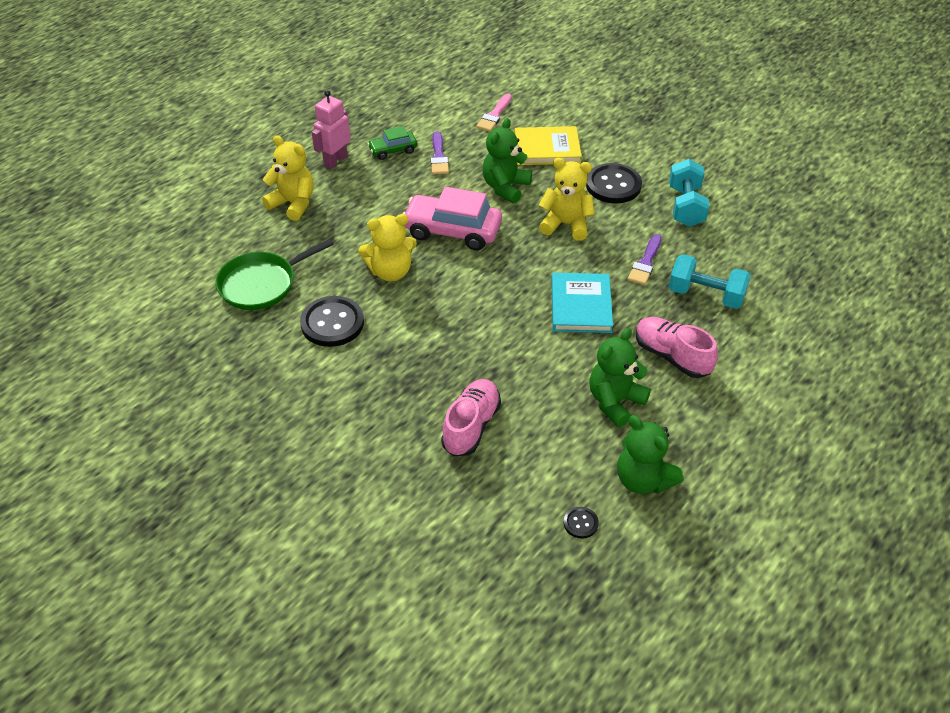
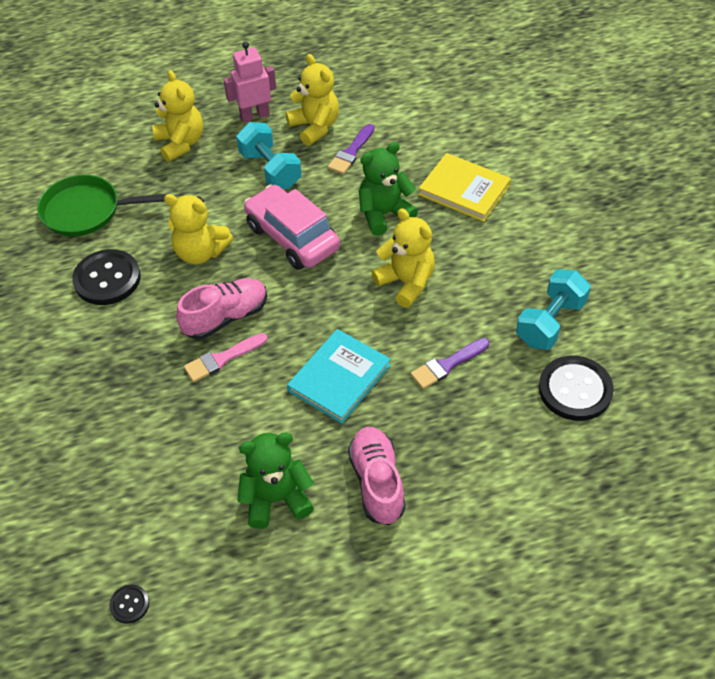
camera: 35 degrees right, 5 degrees up
(393, 150) = (315, 127): green car -> yellow teddy bear
(471, 426) = (127, 447): pink shoe -> pink shoe (226, 317)
(494, 115) = (445, 130): pink brush -> pink brush (222, 359)
(613, 185) = (495, 262): black button -> black button (575, 390)
(643, 480) = (226, 597): green teddy bear -> none
(706, 295) = (476, 434): turquoise dumbbell -> turquoise dumbbell (270, 170)

